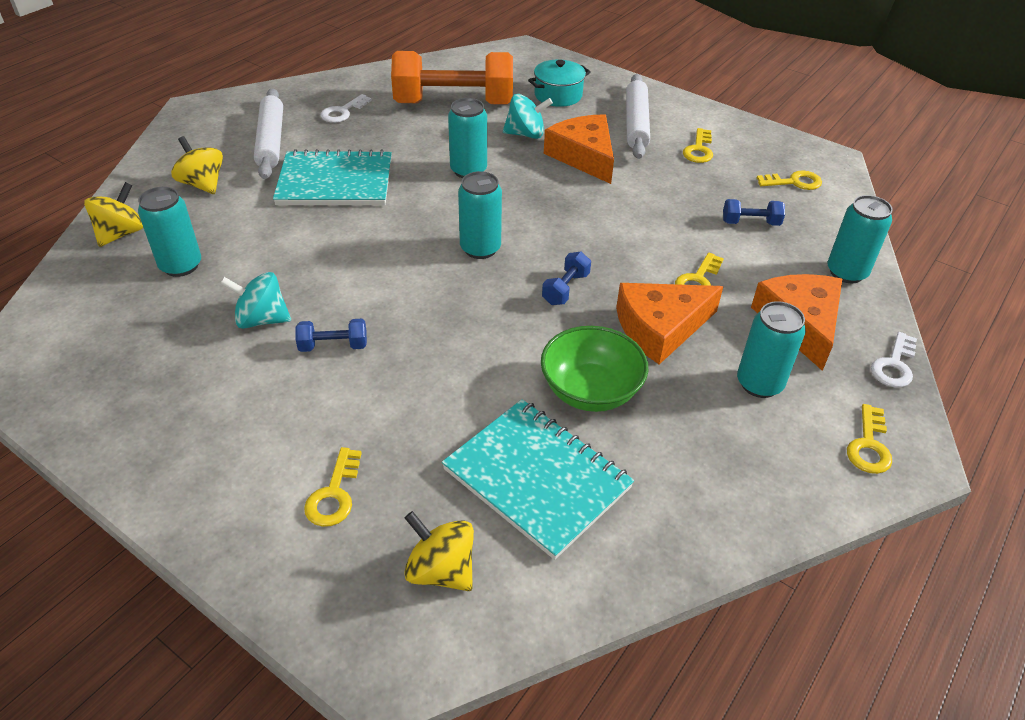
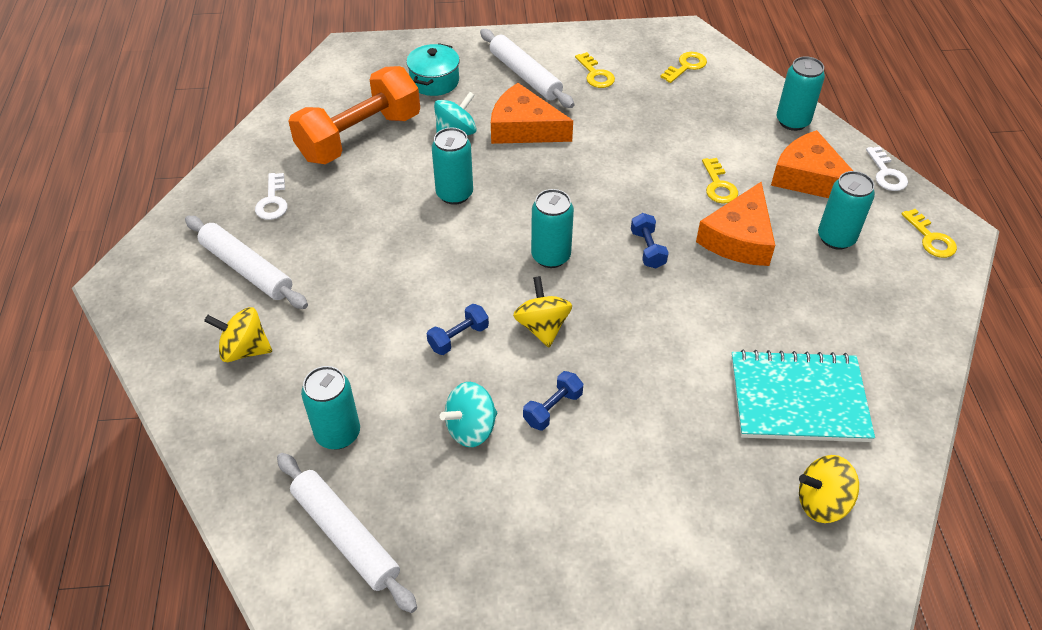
camera: 40 degrees left, 5 degrees up
(96, 327) = (345, 536): none -> white rolling pin
(121, 234) = (238, 445): yellow spinning top -> yellow spinning top (542, 327)
(334, 494) = (699, 511): yellow key -> none
(335, 182) = (361, 272): turquoise notebook -> none
(590, 391) = (754, 315): green bowl -> none
(750, 223) = (697, 117): blue dumbbell -> blue dumbbell (458, 337)

